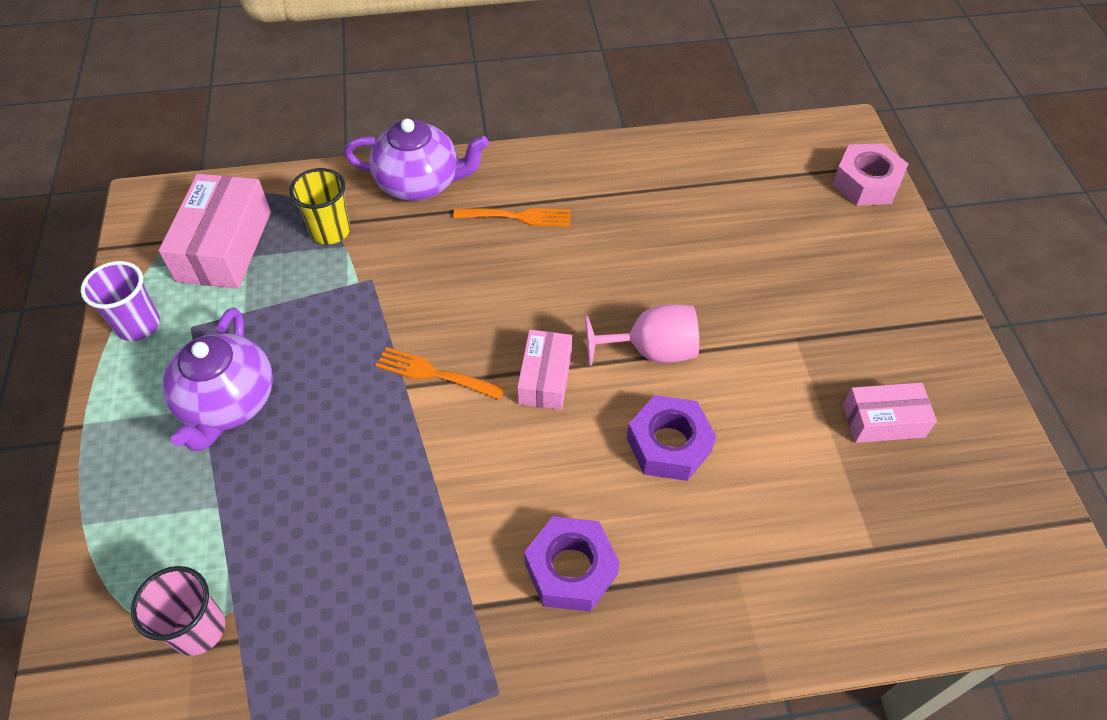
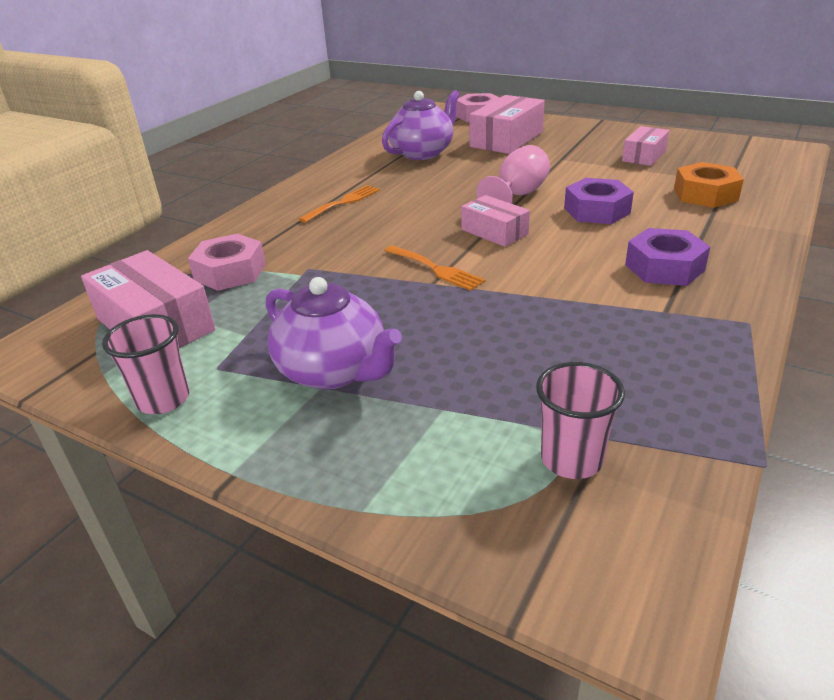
camera: 50 degrees left, 20 degrees down
(138, 325) = (163, 399): purple cup -> pink cup
(330, 231) = (230, 272): yellow cup -> pink nut
(420, 183) = (250, 225): purple teapot -> purple teapot (422, 153)
(434, 374) = (436, 269): orange fork -> orange fork turned 105 degrees counterclockwise
(807, 538) = (705, 194): none -> orange nut
(810, 254) = (506, 139): none -> pink box

